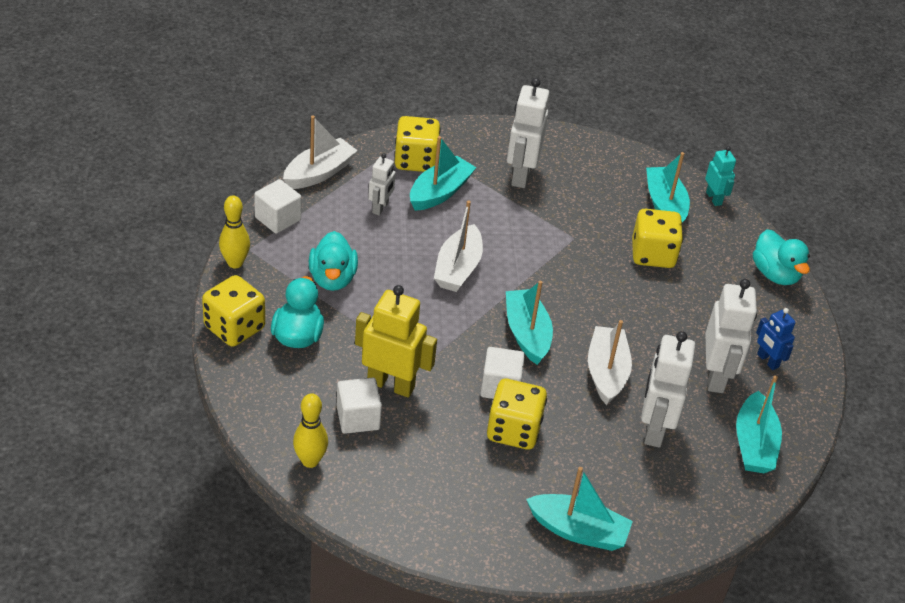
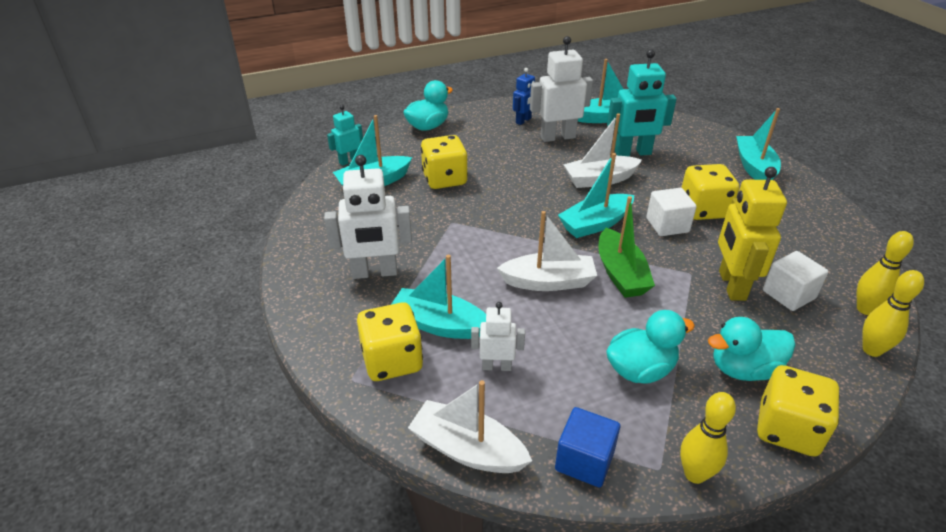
camera: 105 degrees left, 5 degrees down
(267, 429) = (872, 350): none -> yellow bowling pin
(278, 219) = (584, 461): white cube -> blue cube
(445, 318) = (620, 274): none -> green boat
(654, 428) = (633, 153): white robot -> turquoise robot

